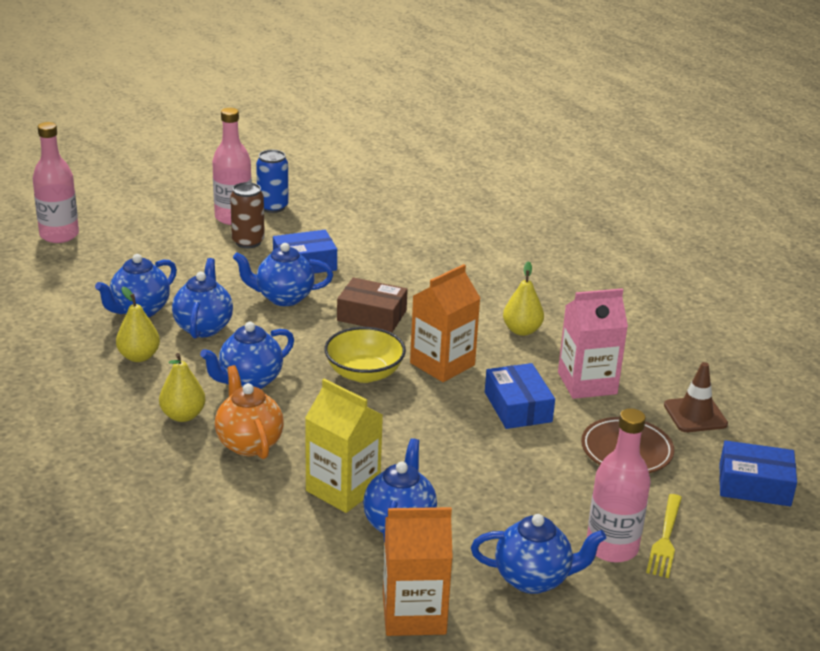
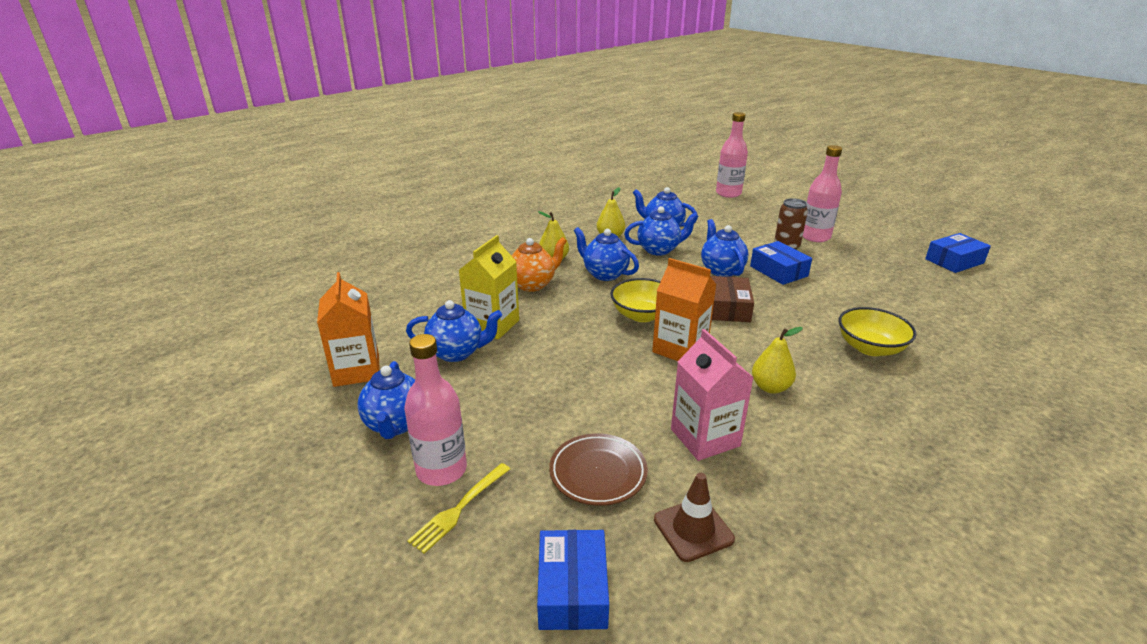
camera: 80 degrees right, 0 degrees up
(273, 207) = (850, 247): blue can -> none
(474, 262) = (870, 348): none -> yellow bowl
(518, 407) = (638, 396): blue box -> blue box (954, 261)
(665, 538) = (459, 508): yellow fork -> yellow fork turned 60 degrees counterclockwise

